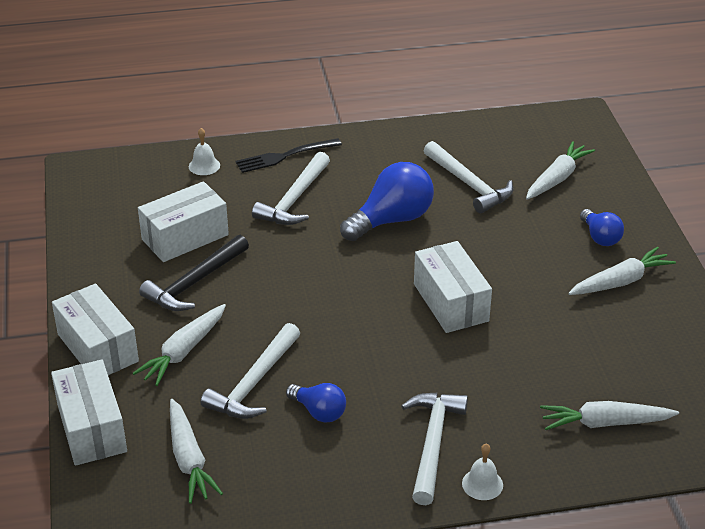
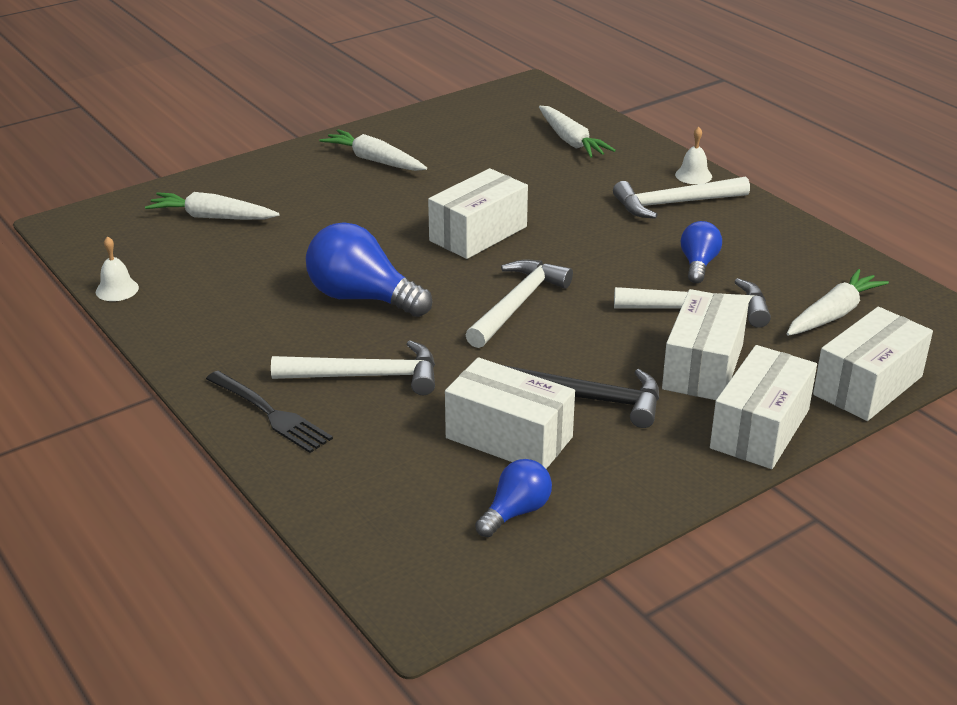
camera: 115 degrees left, 5 degrees down
(183, 351) = (703, 367): white carrot -> white box
(204, 166) = (336, 479): white bell -> white bell (117, 289)
(469, 184) = (257, 265): white hammer -> white hammer (517, 304)
(600, 237) = (309, 179): blue light bulb -> blue light bulb (516, 512)

